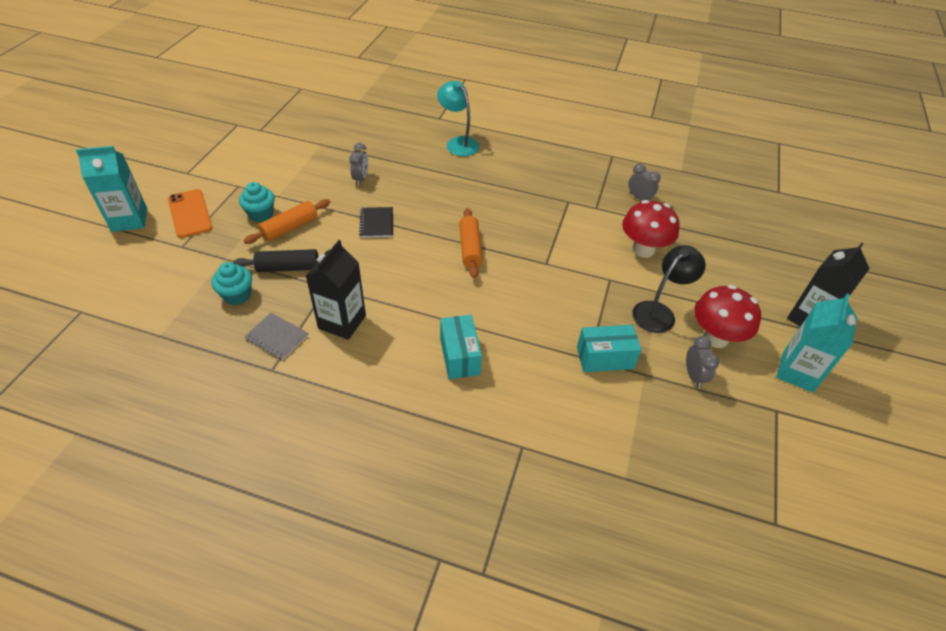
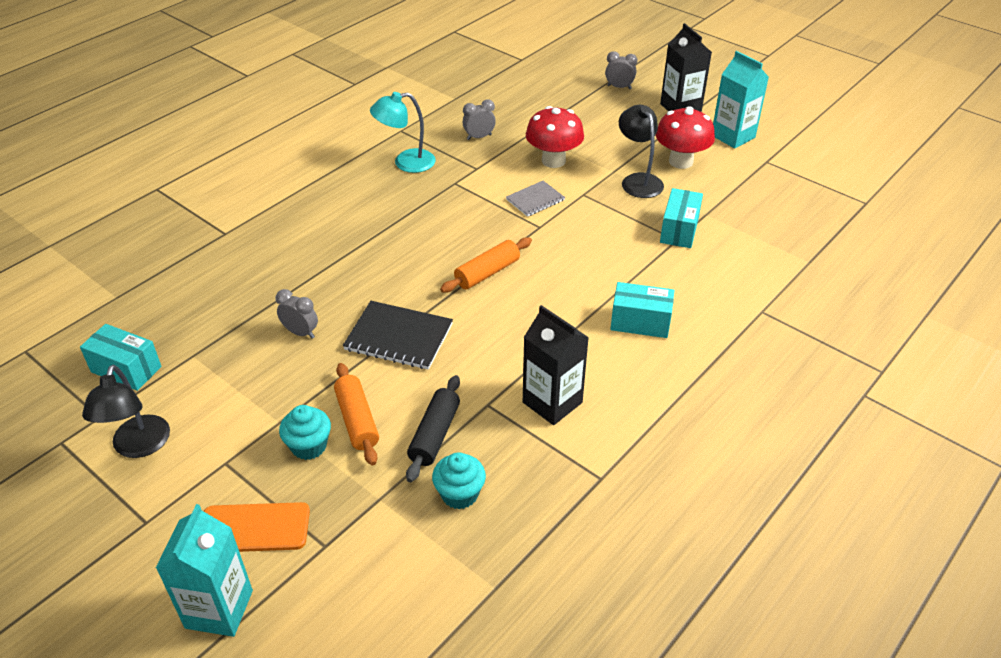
camera: 65 degrees left, 5 degrees down
(241, 151) = (138, 446): none -> black lamp
(277, 337) = (551, 465): grey notebook -> grey notebook (535, 200)
(300, 125) = (126, 369): none -> turquoise box
(377, 223) = (399, 337): black notebook -> black notebook, size x1.62
(458, 143) = (291, 231): turquoise lamp -> turquoise lamp (406, 163)
(470, 248) = (487, 273): orange rolling pin -> orange rolling pin turned 60 degrees counterclockwise
(693, 376) = (718, 188): grey clock -> grey clock (619, 87)

